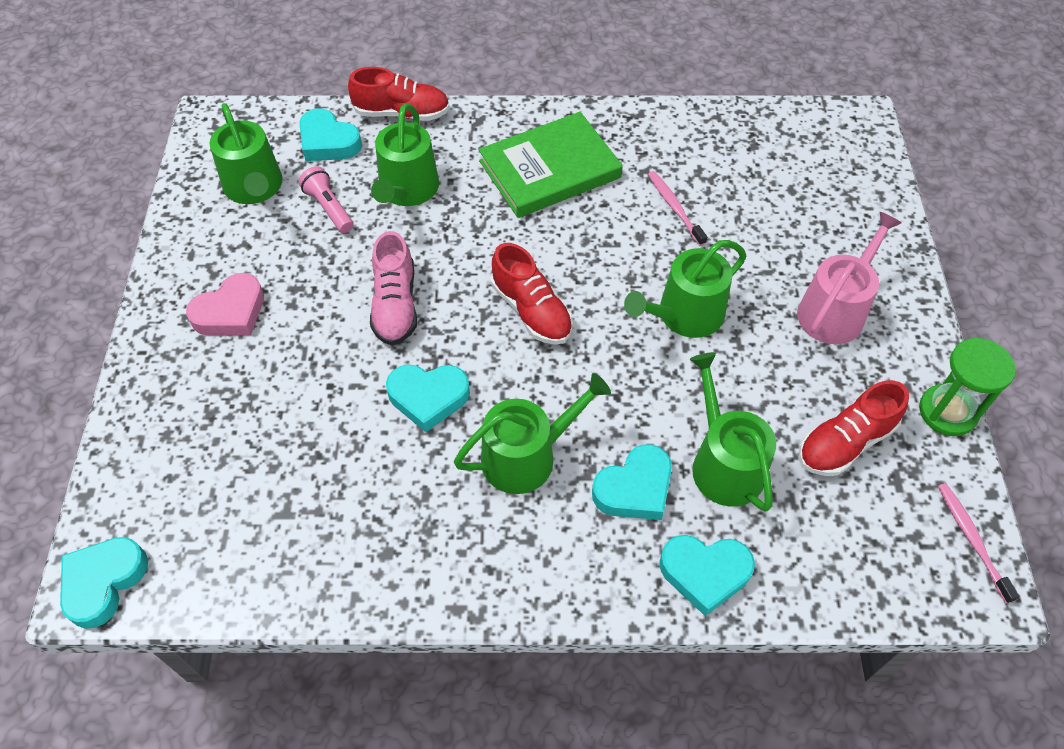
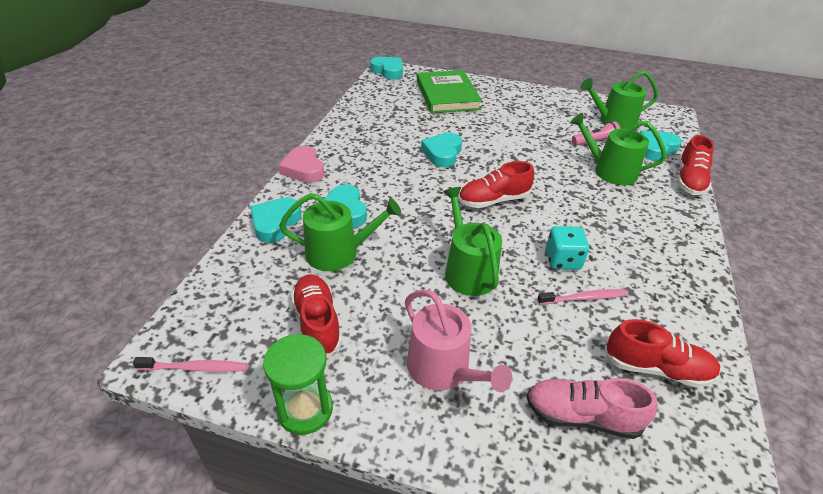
camera: 105 degrees right, 15 degrees down
(231, 312) = (520, 107): pink heart -> pink heart (304, 169)
(395, 305) = (512, 153): pink shoe -> pink shoe (582, 416)
(527, 456) = (388, 177): green watering can -> none
(549, 169) = (631, 237): green book -> green book (447, 95)
(622, 229) = (562, 260): none -> turquoise dice
(739, 155) = (656, 368): none -> red shoe

